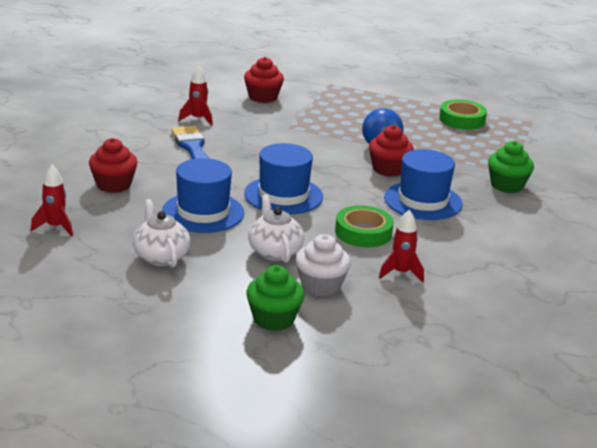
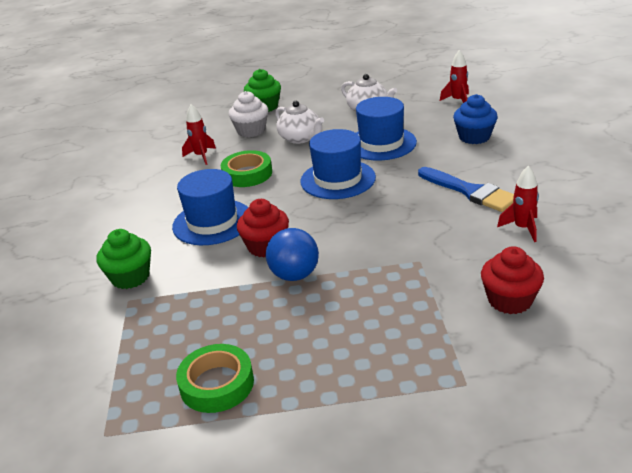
camera: 160 degrees right, 5 degrees up
(113, 185) = (474, 137): red cupcake -> blue cupcake

